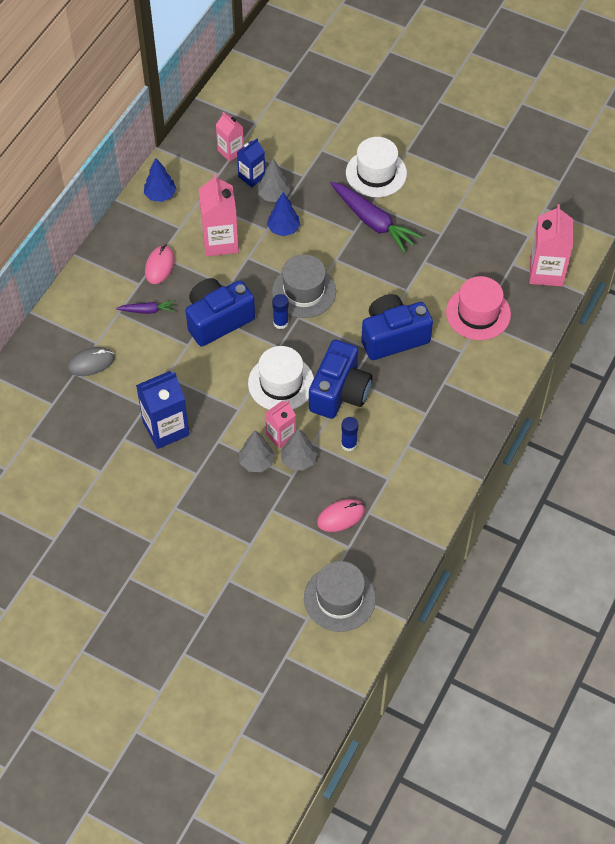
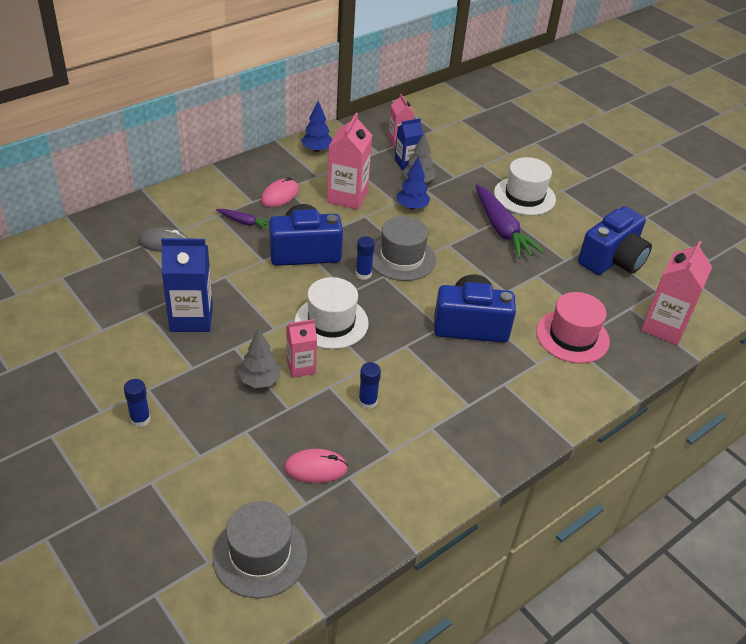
camera: 20 degrees right, 15 degrees down
(186, 535) = (140, 419): none -> blue glue stick
(298, 460) = (304, 396): grey tree -> none
(339, 392) = (386, 352): blue camera -> blue camera (612, 260)

